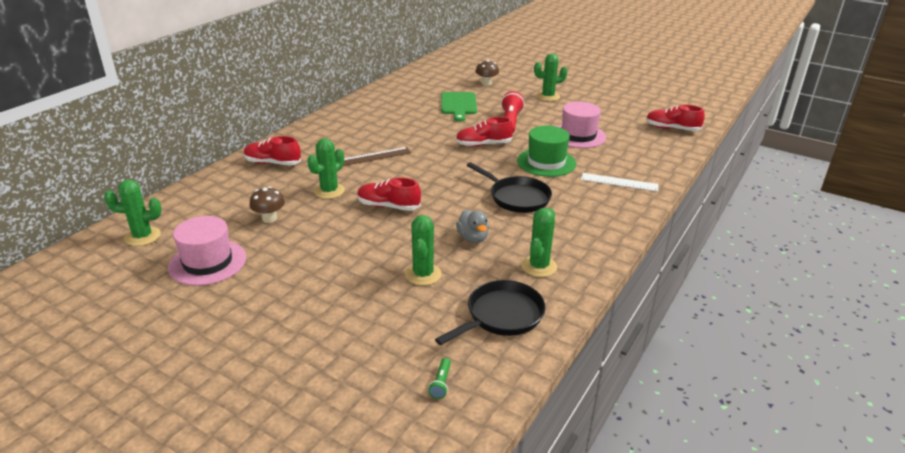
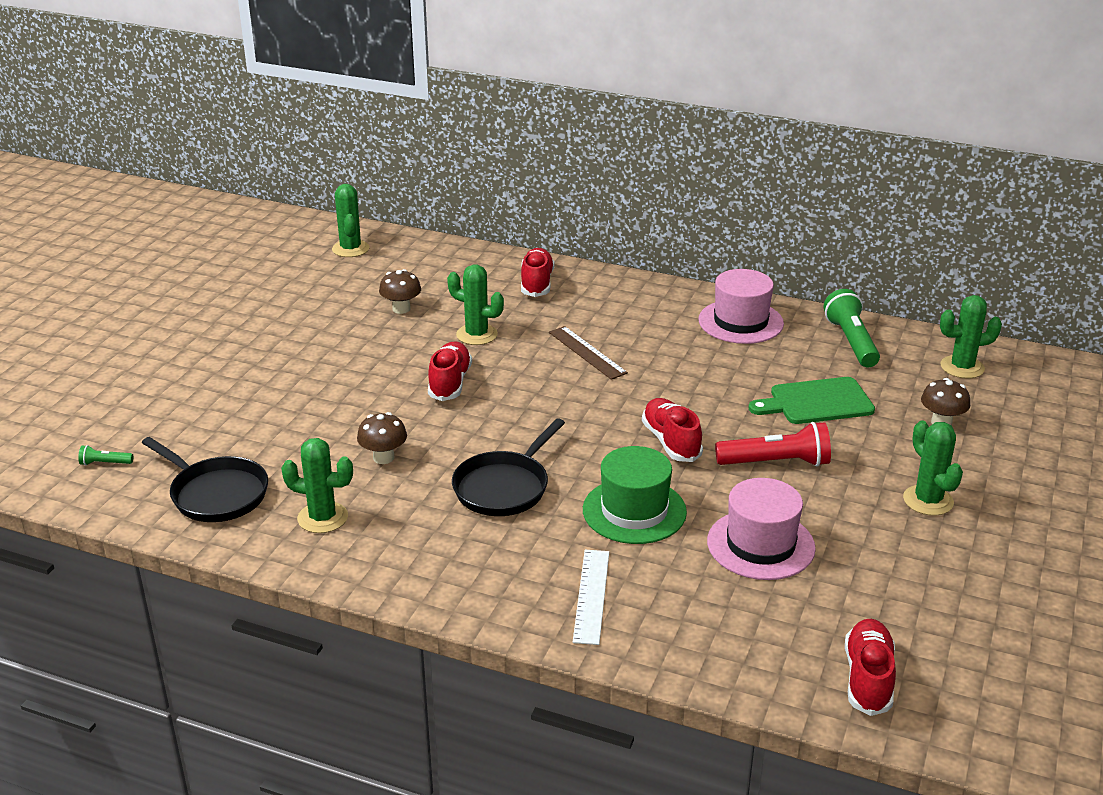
camera: 80 degrees right, 0 degrees up
(207, 262) = (307, 293): pink hat -> pink hat (740, 322)
(404, 88) = (851, 341): none -> green flashlight
(423, 274) = (296, 429): green cactus -> green cactus (962, 367)
(473, 238) = (383, 457): grey duck -> brown mushroom

